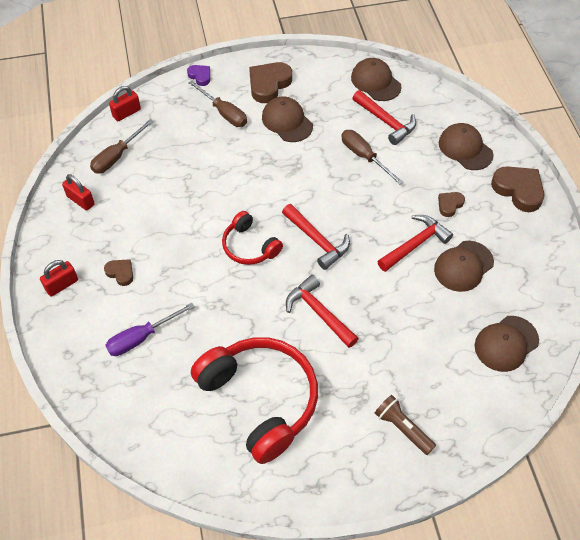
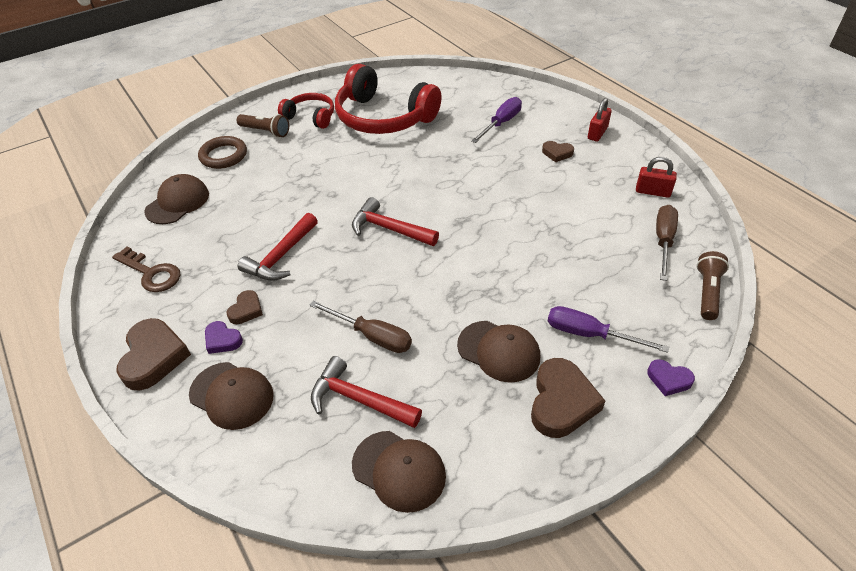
camera: 160 degrees right, 10 degrees down
(126, 113) = (707, 292): red padlock -> brown flashlight
(224, 113) = (589, 334): brown screwdriver -> purple screwdriver
(249, 246) = (455, 204): red headphones -> red headphones (310, 117)
(319, 312) = (361, 176): red hammer -> none
(455, 401) = (223, 156): none -> brown ring
(463, 266) = (224, 251): brown cap -> none
(469, 187) = (222, 340): none -> purple heart
(518, 190) = (154, 357): brown heart -> brown heart turned 120 degrees counterclockwise
(526, 264) = (151, 273): none -> brown key

